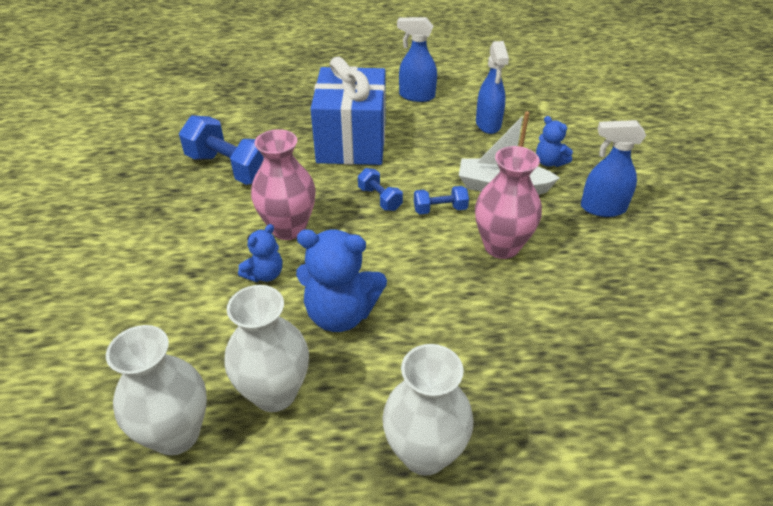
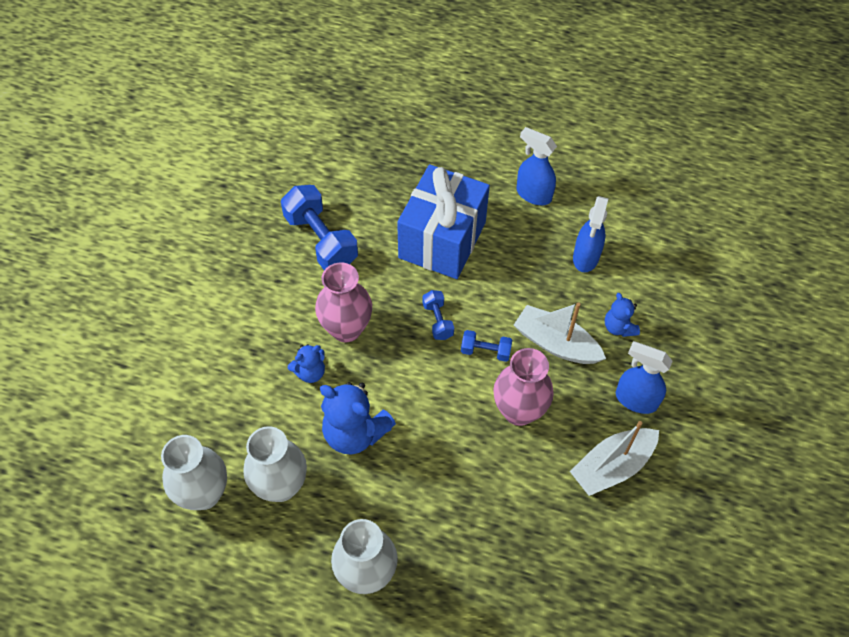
camera: 20 degrees right, 15 degrees up
(620, 265) = (612, 466): none -> white boat

